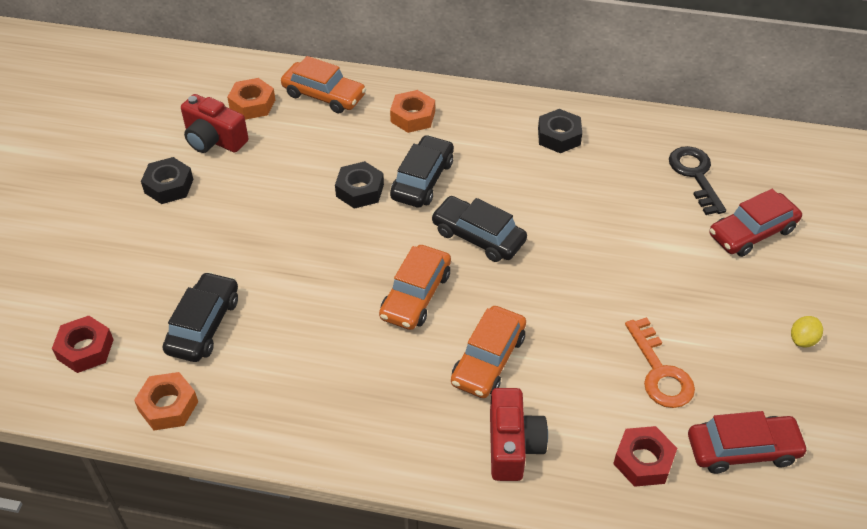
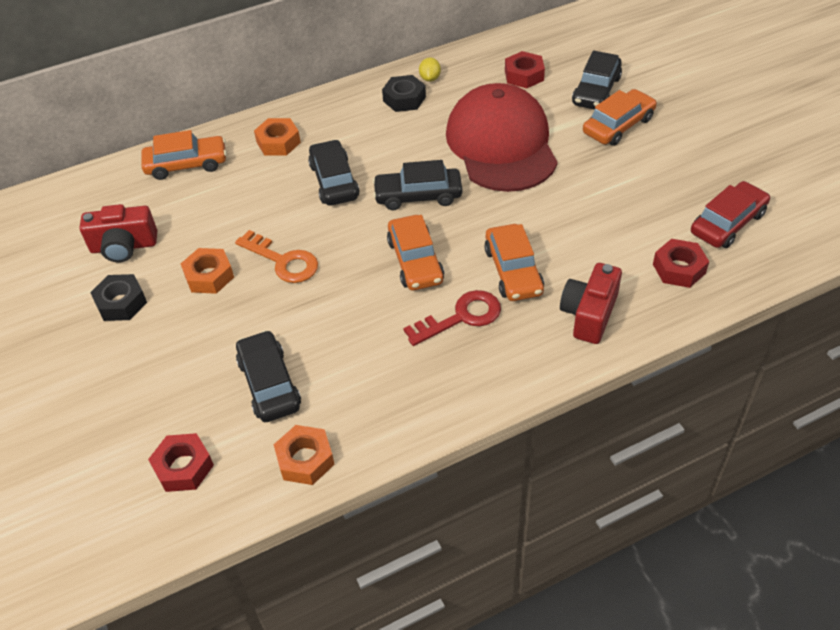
camera: 35 degrees left, 0 degrees up
(252, 104) = (130, 203): orange nut -> orange nut (209, 276)
(360, 190) = (292, 215): black nut -> none
(401, 371) = (461, 317): none -> red key
(513, 445) = (589, 314): red camera -> red camera turned 120 degrees counterclockwise
(602, 232) = (501, 144): none -> red cap
(659, 371) = (630, 208): orange key -> orange key (283, 261)
(695, 176) = (524, 75): black key -> red nut
(737, 281) = (618, 126): none -> orange car
(752, 232) = (596, 91): red car -> black car
(803, 340) = (693, 137): yellow lemon -> yellow lemon (430, 78)

